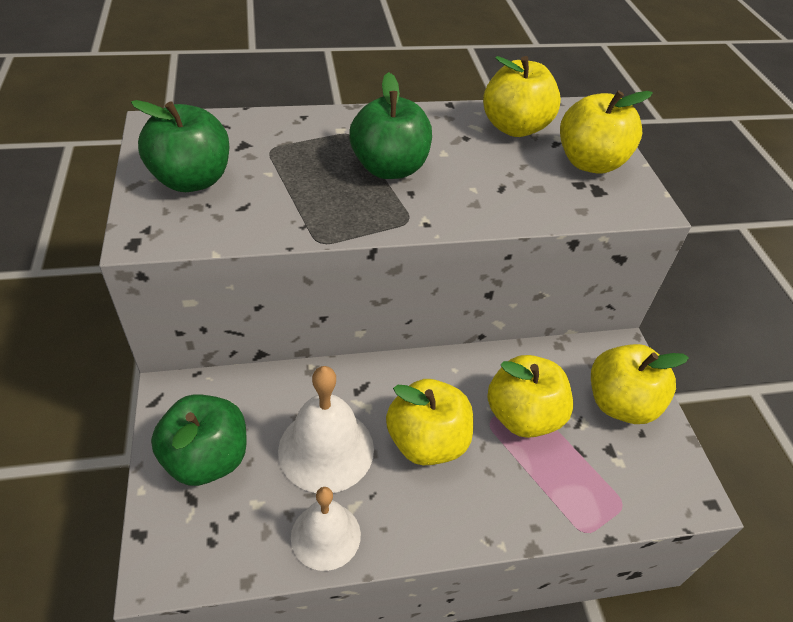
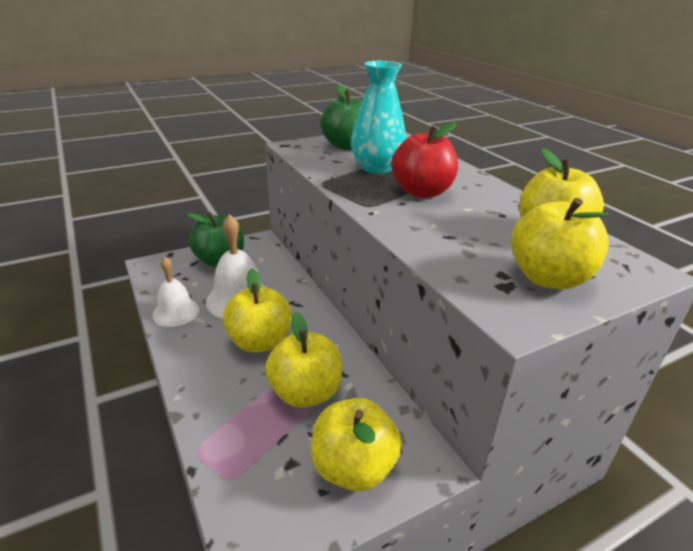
camera: 75 degrees right, 15 degrees down
(294, 178) = (376, 168): none -> turquoise vase
(389, 168) = (422, 192): green apple -> red apple

